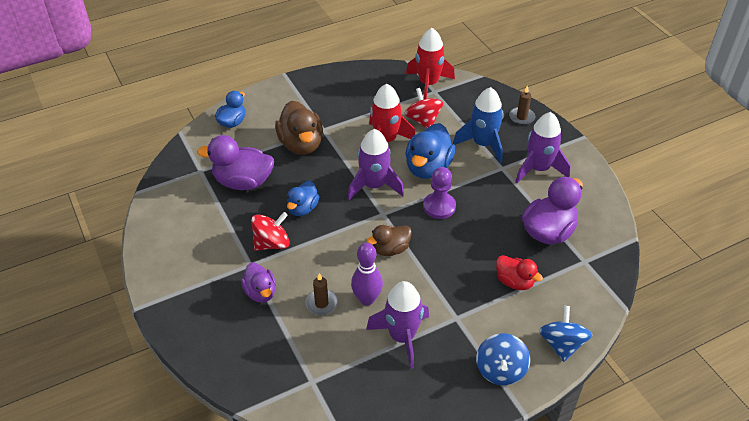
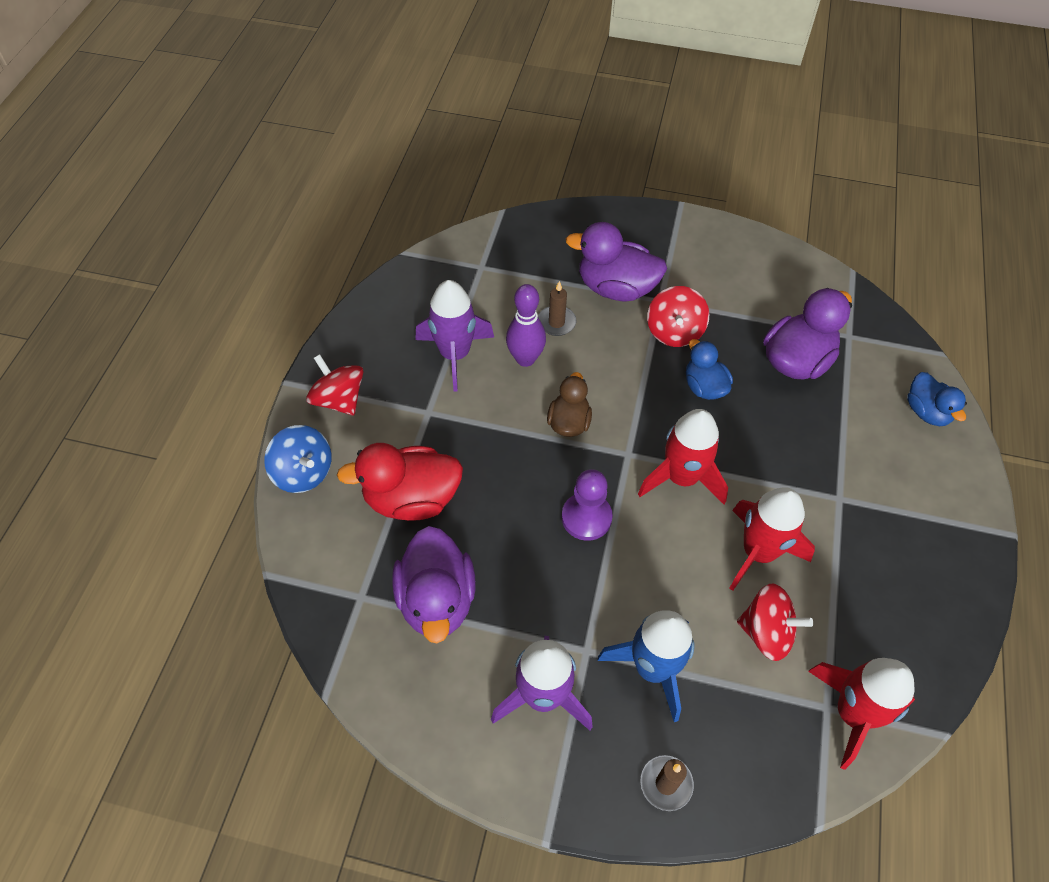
camera: 130 degrees right, 10 degrees up
(260, 292) = (616, 288): purple duck -> purple duck, size x1.64
(301, 144) = (824, 455): brown duck -> none
(374, 186) = (681, 478): purple rocket -> red rocket
(428, 168) = (664, 560): blue duck -> none
(500, 370) = (339, 400): blue spinning top -> red spinning top
(514, 282) = (411, 499): red duck -> red duck, size x1.64

